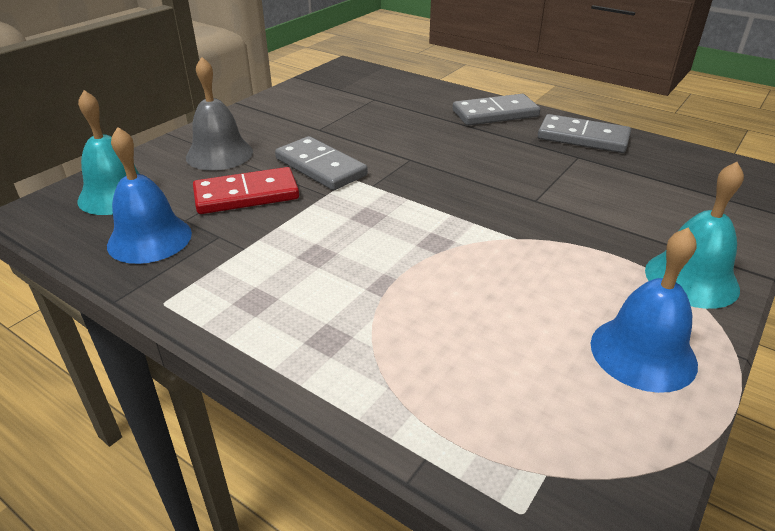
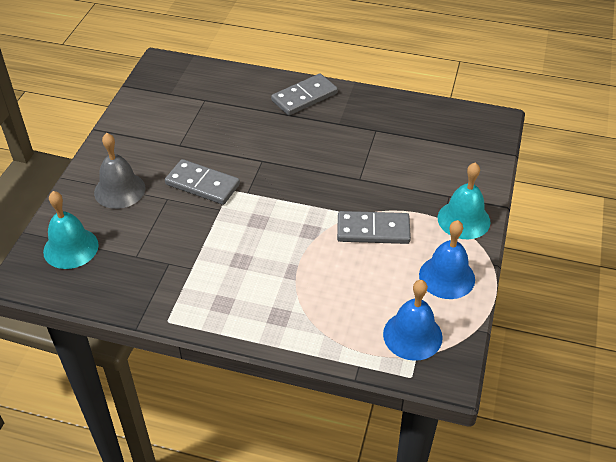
camera: 20 degrees left, 10 degrees up
(149, 239) = (124, 278): blue bell -> blue bell (412, 335)
(246, 195) = (165, 224): red domino -> none
(583, 138) = (374, 109): grey domino -> grey domino (373, 230)

